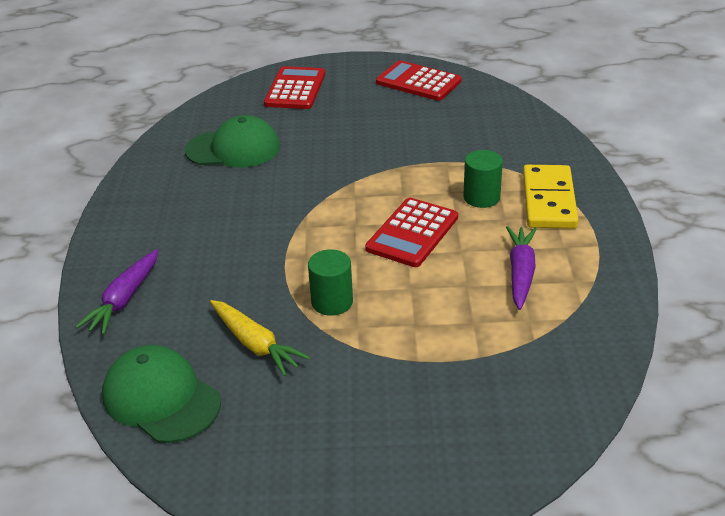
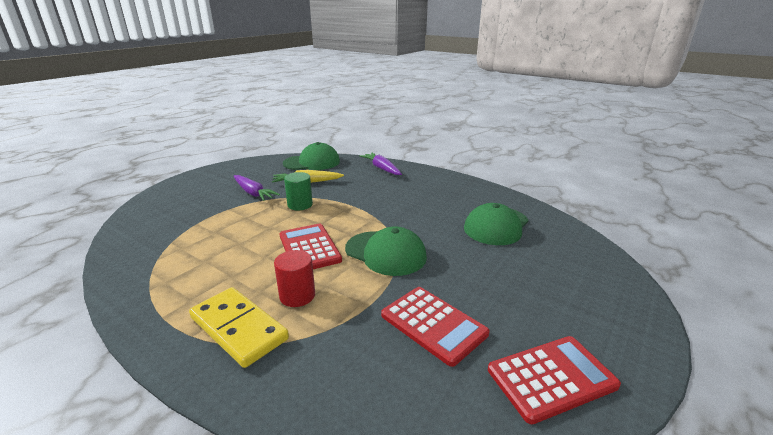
camera: 125 degrees right, 10 degrees down
(295, 89) = (587, 284): red calculator -> red calculator (433, 324)
(363, 186) = (385, 253): none -> green cap
(481, 197) = (297, 295): green cylinder -> red cylinder
(520, 273) = (210, 266): purple carrot -> purple carrot (253, 193)

